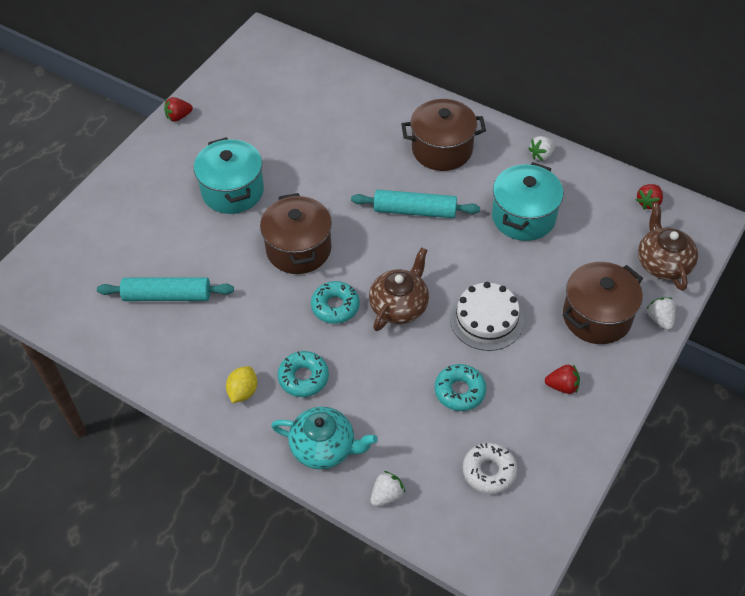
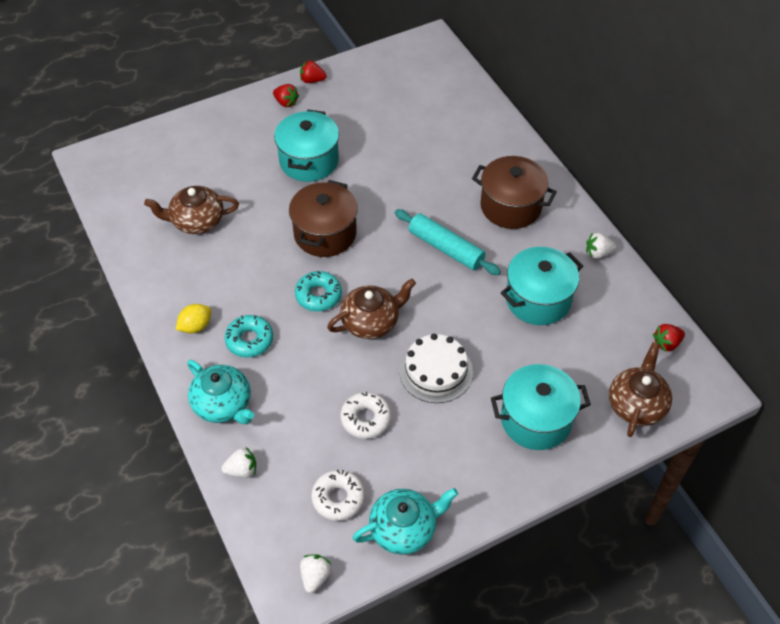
camera: 30 degrees right, 0 degrees up
(167, 295) = (196, 221): turquoise rolling pin -> brown teapot
(459, 391) = (366, 419): turquoise donut -> white donut
(562, 386) = (457, 462): red strawberry -> red strawberry (286, 102)
(562, 465) = (404, 529): none -> turquoise teapot
(597, 316) = (536, 419): brown pot -> turquoise pot
(660, 319) = (593, 452): white strawberry -> white strawberry (315, 576)

